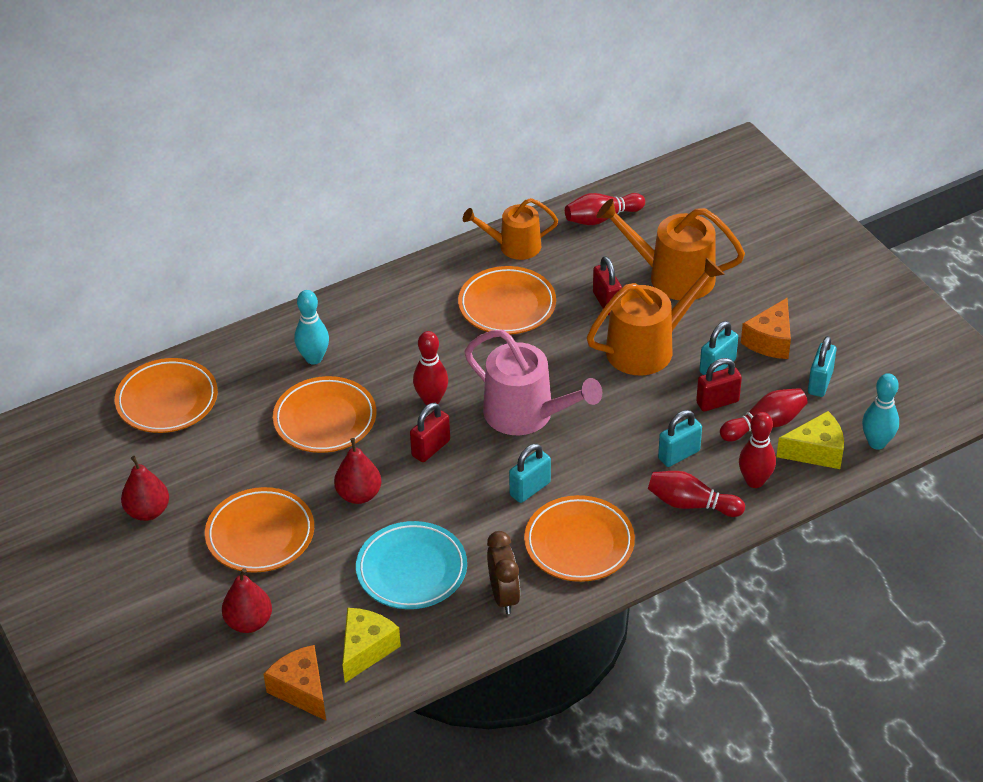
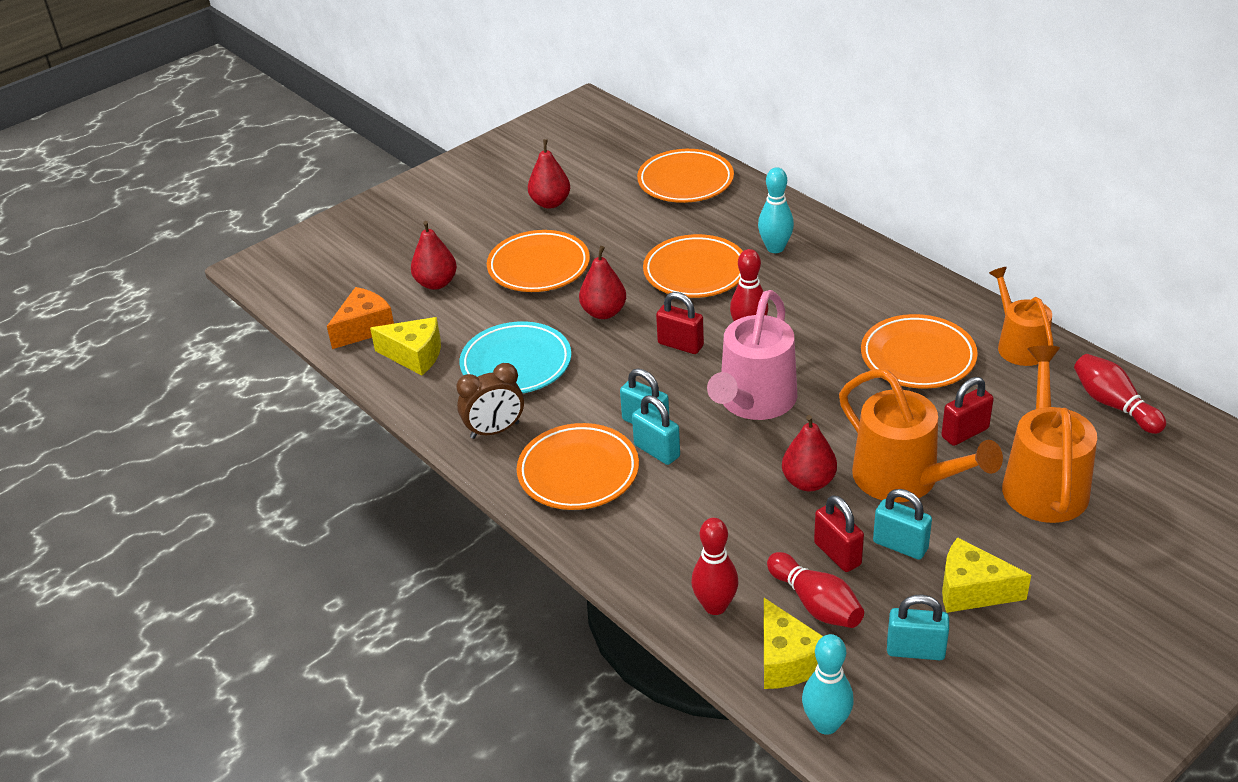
camera: 80 degrees right, 5 degrees down
(635, 401) = (808, 482): none -> red pear
(679, 455) = (736, 532): turquoise padlock -> turquoise padlock (657, 451)
(691, 504) = (660, 554): red bowling pin -> none
(770, 340) = (972, 590): orange cheese -> yellow cheese

